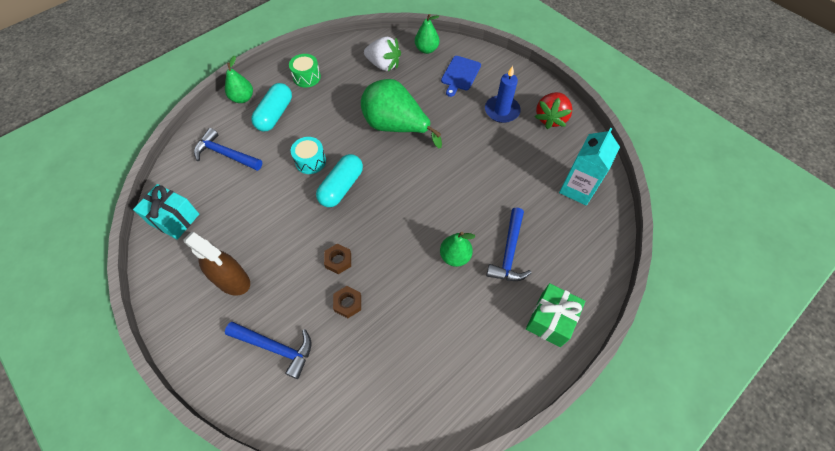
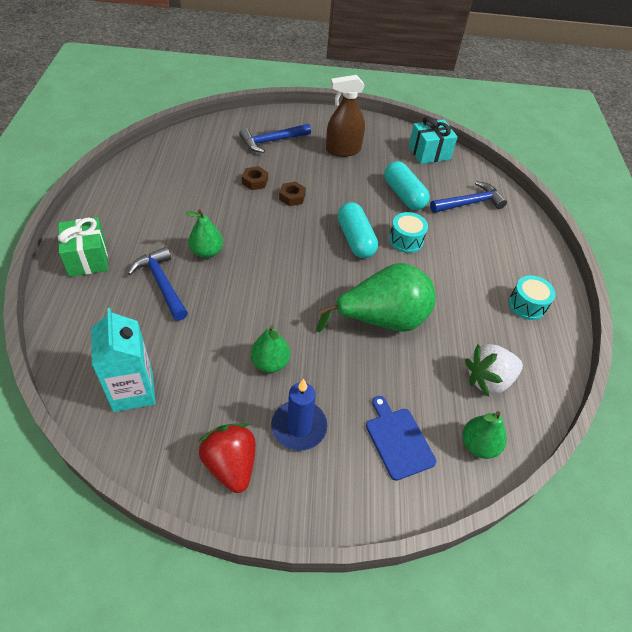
camera: 130 degrees right, 10 degrees down
(243, 98) = (535, 247): green pear -> green pear (270, 363)
(275, 114) = (490, 253): turquoise capsule -> turquoise capsule (404, 195)
(306, 77) = (527, 305): green drum -> turquoise drum

